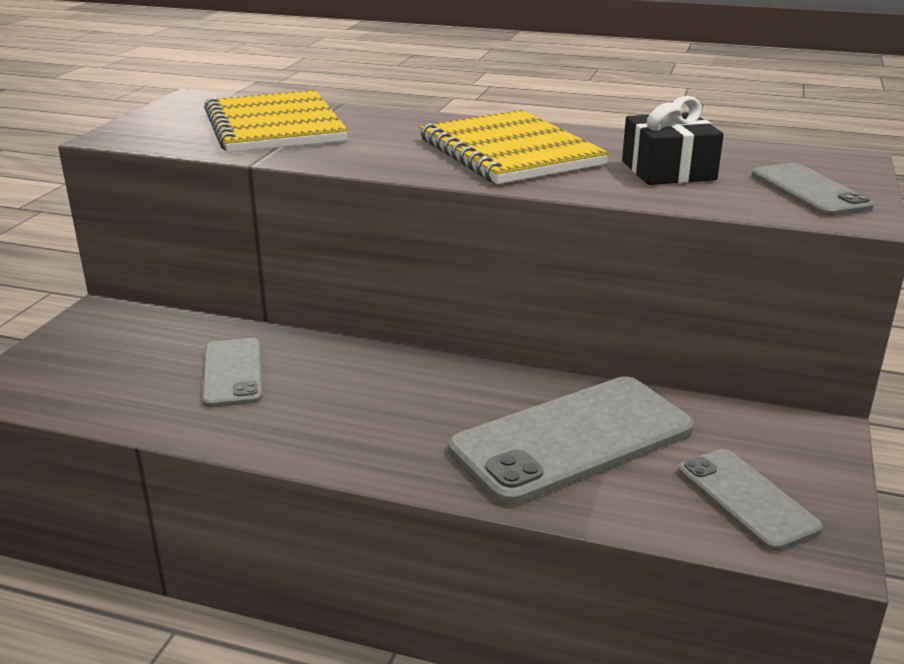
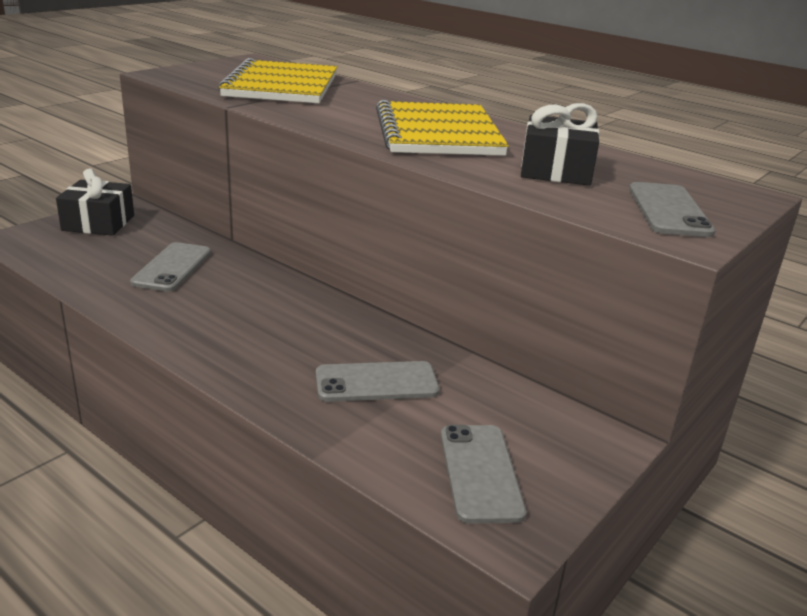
camera: 20 degrees right, 0 degrees up
(86, 341) = (98, 223): none -> black gift
(572, 439) = (376, 382): grey phone -> grey phone, size x0.56

